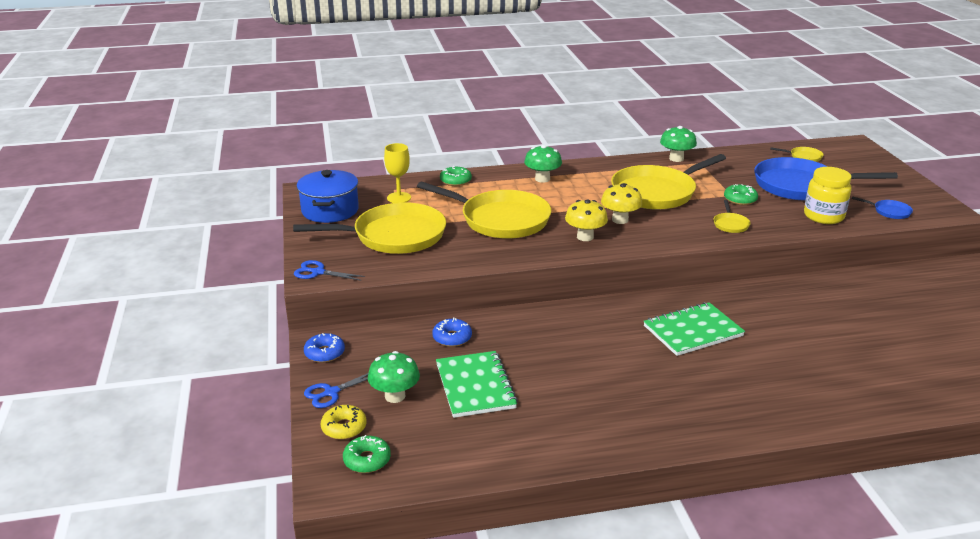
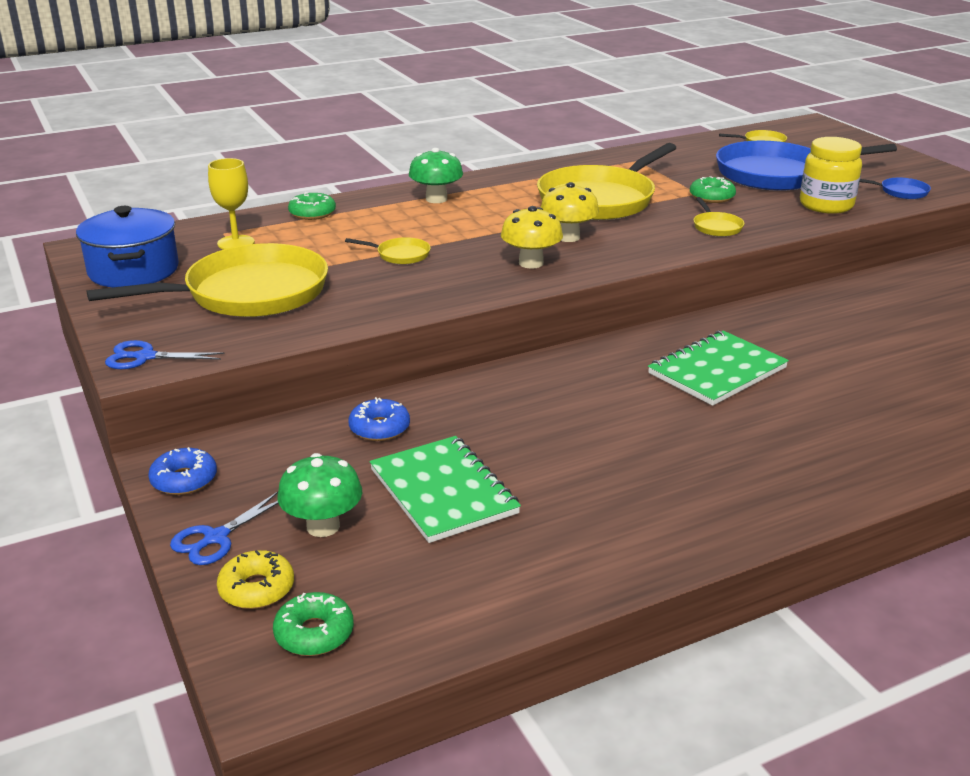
camera: 15 degrees left, 0 degrees up
(500, 220) = (400, 255): yellow pan -> yellow pan, size x0.41
(676, 159) = (604, 159): green mushroom -> none

